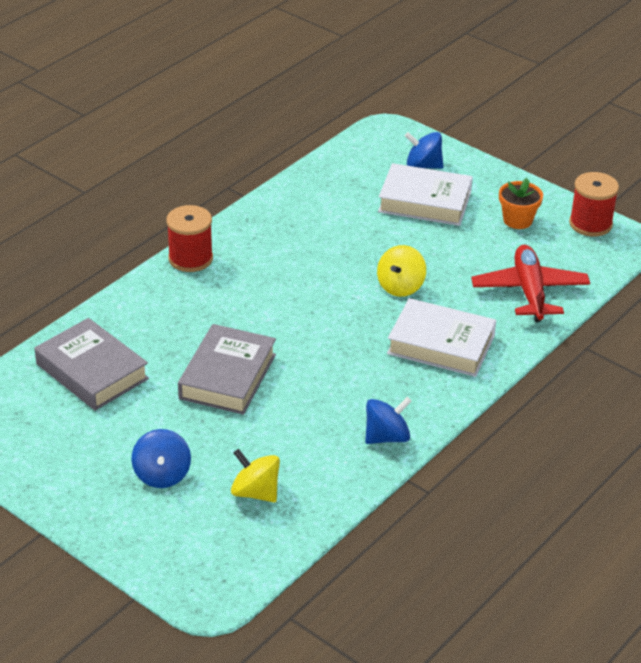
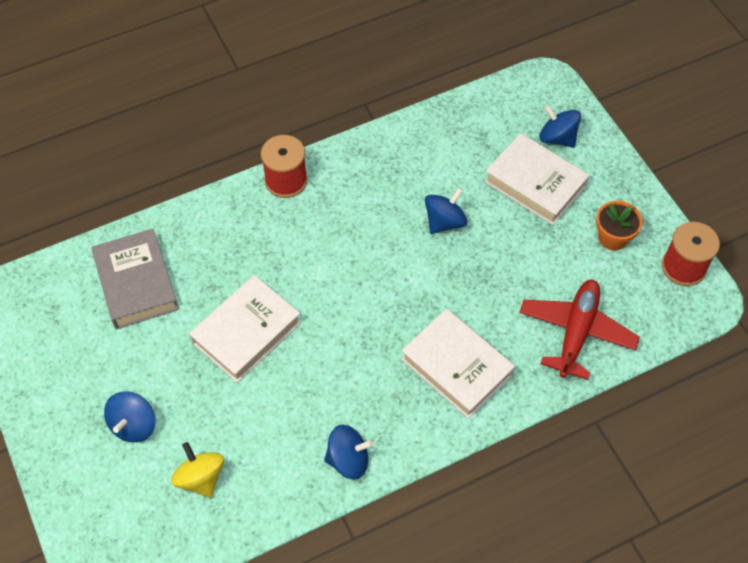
camera: 25 degrees right, 20 degrees up
(227, 376) = (246, 332): grey book -> white book
(361, 248) = (444, 221): none -> blue spinning top
(400, 286) = (456, 281): yellow spinning top -> none

